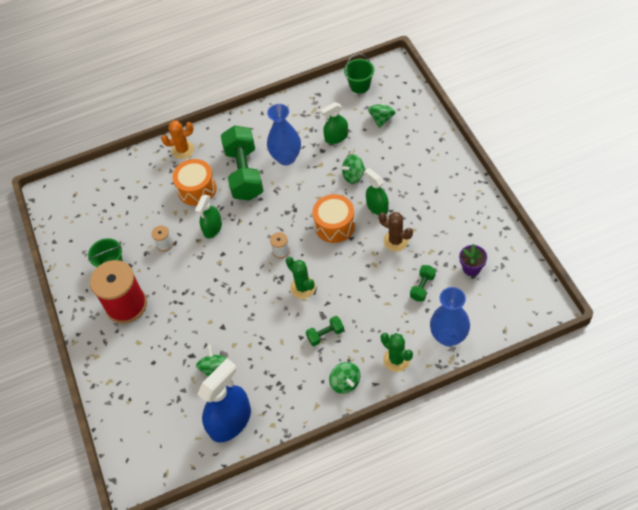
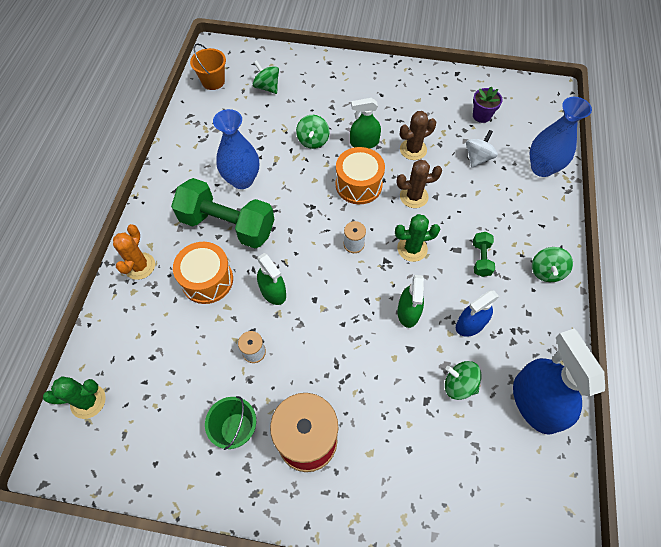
camera: 65 degrees left, 5 degrees up
(265, 354) = (470, 324): none -> blue spray bottle
(336, 137) = (256, 129): green spray bottle -> green spray bottle (408, 312)
(345, 383) = (546, 271): green spinning top -> green spinning top turned 105 degrees clockwise
(350, 264) = (414, 196): none -> brown cactus
(360, 86) = (213, 81): green bucket -> orange bucket
(396, 359) = (543, 217): green cactus -> green cactus (88, 401)
(422, 287) = (478, 158): green dumbbell -> white spinning top

